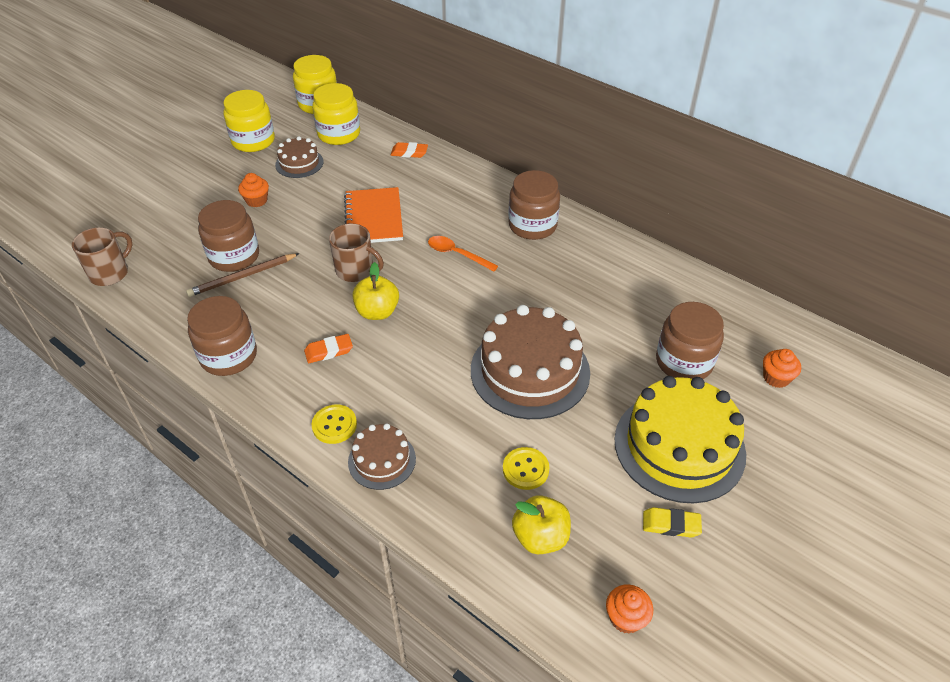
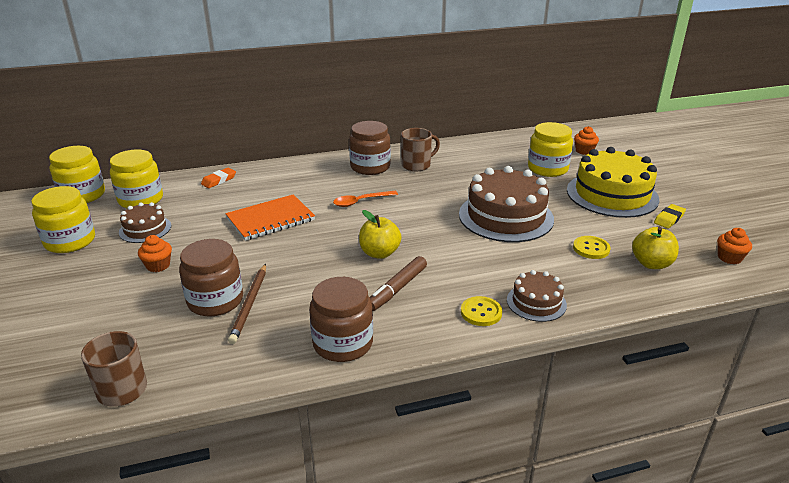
camera: 55 degrees left, 15 degrees down
(329, 351) = (397, 289): orange eraser -> brown marker
(355, 270) = (320, 247): brown mug -> brown mug (417, 165)
(373, 218) = (270, 219): orange notebook -> orange notebook turned 60 degrees counterclockwise
(684, 362) = (547, 169): brown jar -> yellow jar

